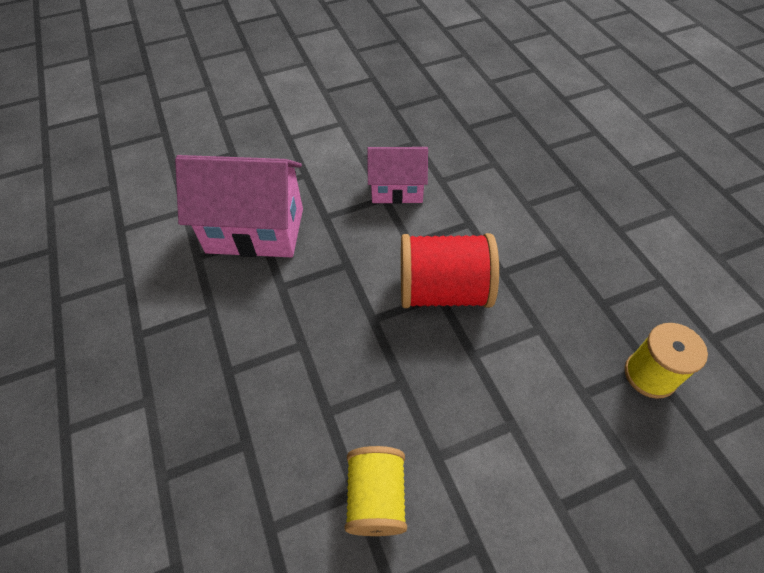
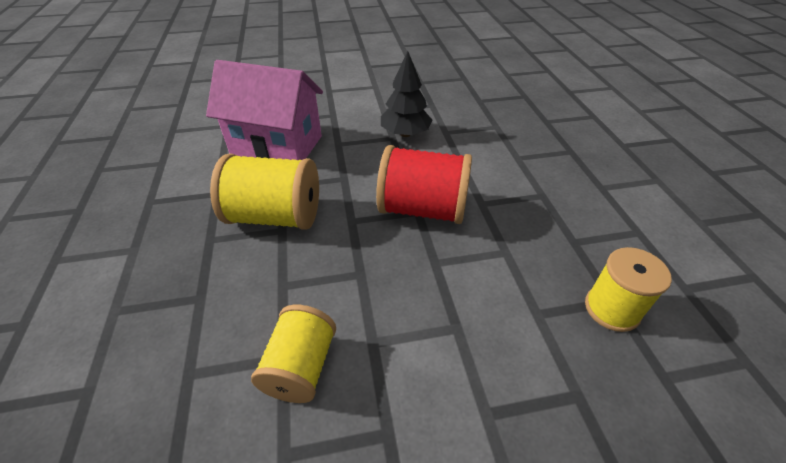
camera: 10 degrees right, 10 degrees down
(289, 329) = (275, 216): none -> yellow spool
(397, 190) = (405, 134): pink house -> black tree

